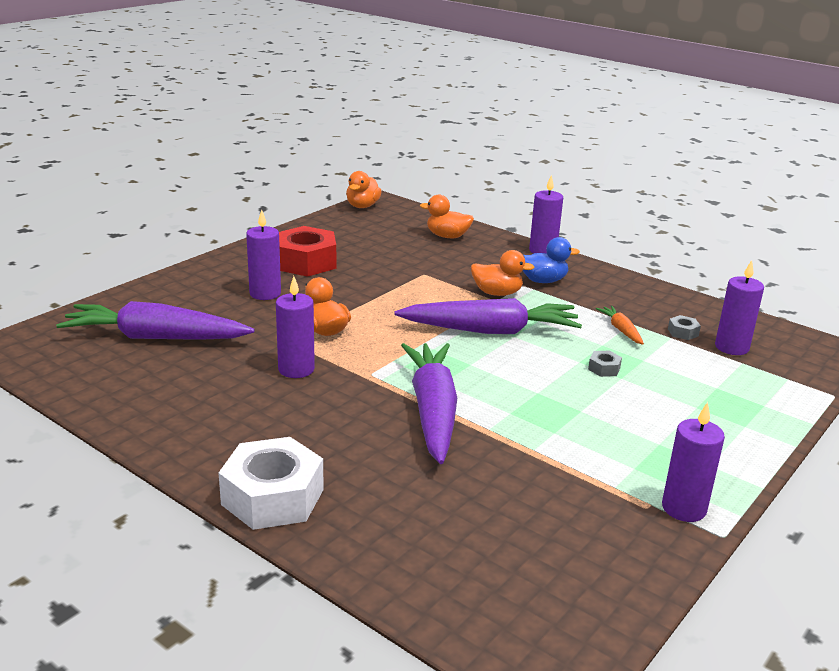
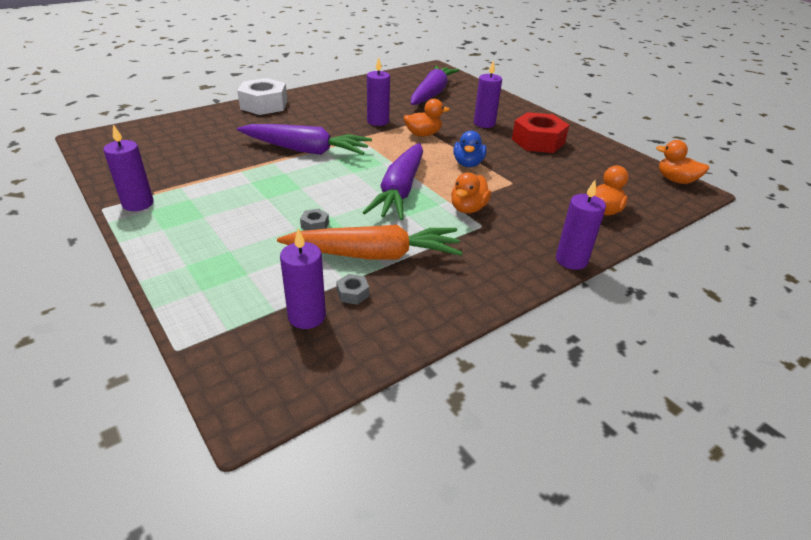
camera: 105 degrees right, 10 degrees up
(543, 281) = (491, 240): blue duck -> blue duck (468, 164)
(621, 330) = (374, 255): orange carrot -> orange carrot, size x2.28

